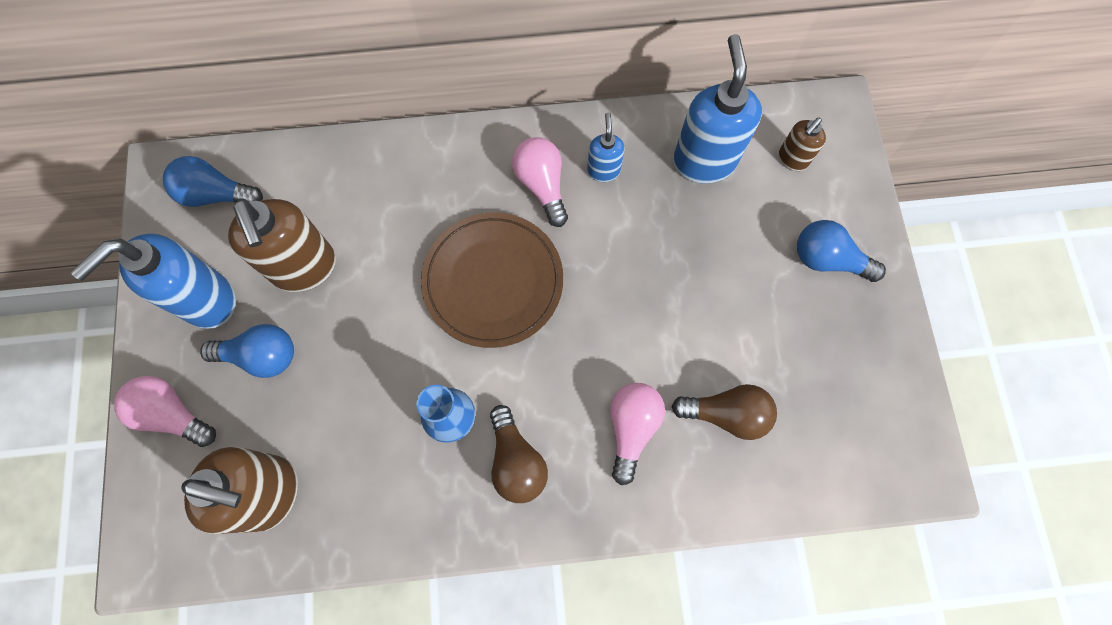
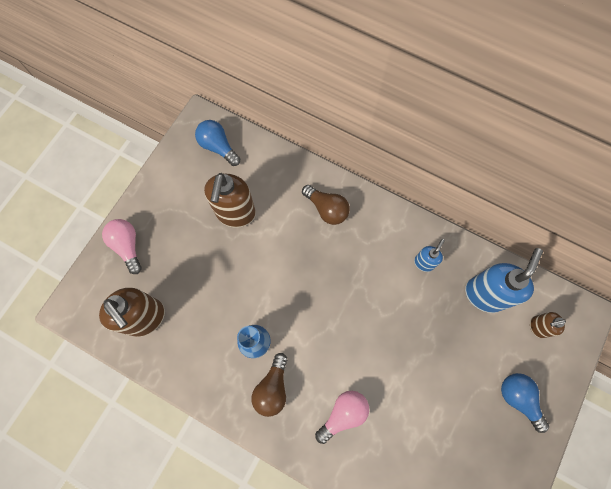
camera: 35 degrees right, 0 degrees up
(207, 301) = (179, 200): blue soap dispenser -> none
(261, 356) = (186, 245): blue light bulb -> none
(493, 281) = (324, 284): brown plate -> none
(542, 185) = (385, 249): pink light bulb -> none
(726, 414) = (399, 444): brown light bulb -> brown light bulb (327, 209)

